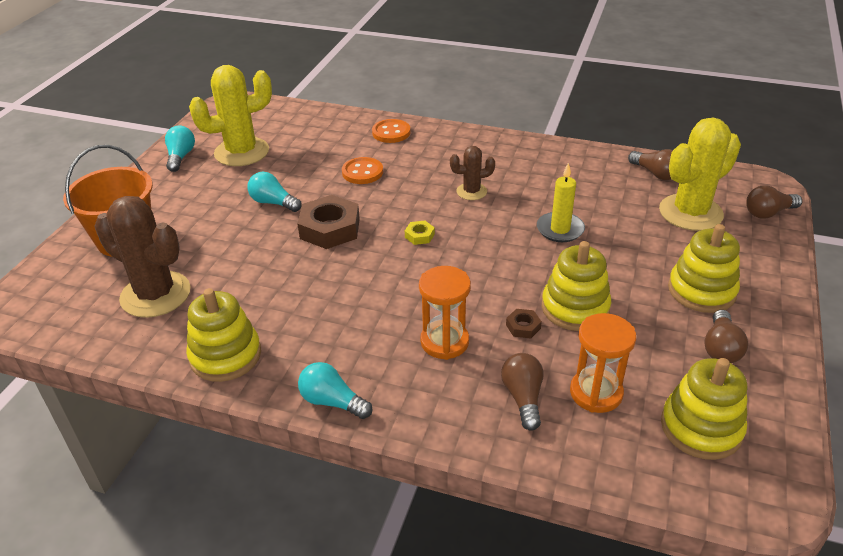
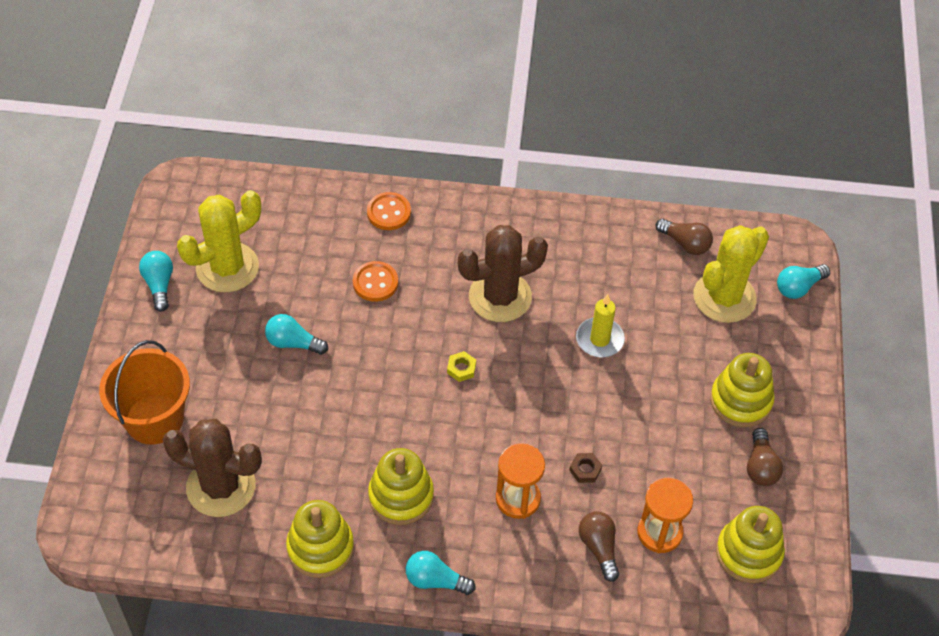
camera: 15 degrees left, 15 degrees up
(330, 228) = (366, 372): brown nut -> none
(471, 191) = (500, 297): brown cactus -> brown cactus, size x1.93
(575, 308) = (628, 440): yellow stacking toy -> yellow stacking toy (401, 496)
(768, 213) = (798, 287): brown light bulb -> turquoise light bulb

